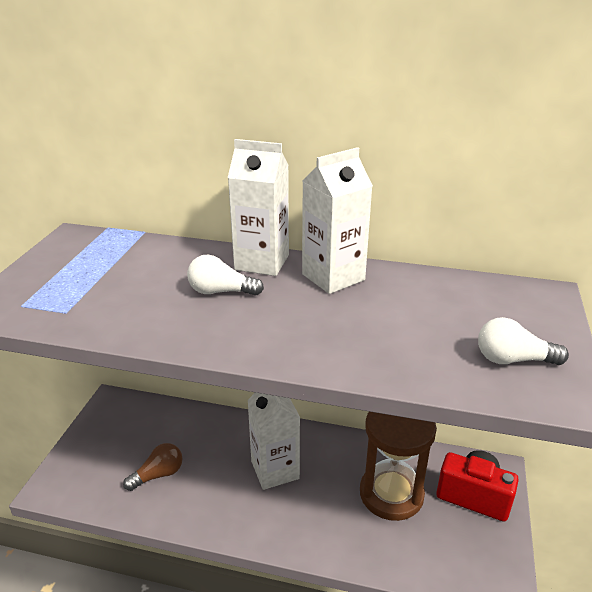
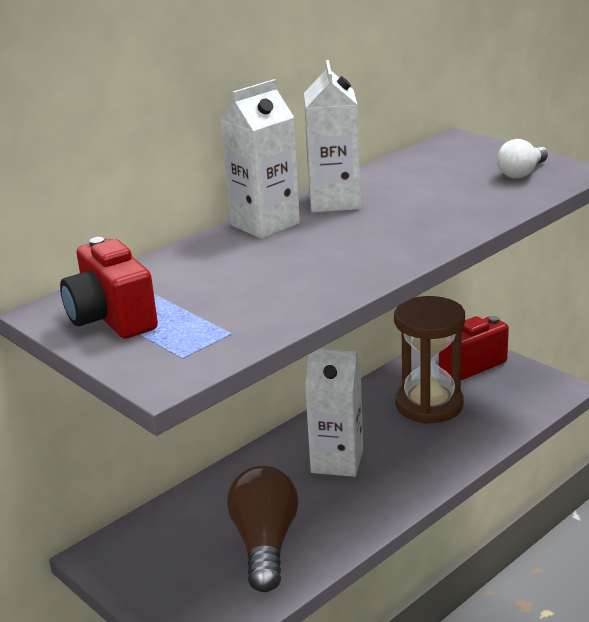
camera: 55 degrees left, 5 degrees down
(70, 259) = (112, 319): none -> red camera
(158, 475) = (265, 544): brown light bulb -> brown light bulb, size x1.71
(221, 291) = (294, 252): white light bulb -> none

